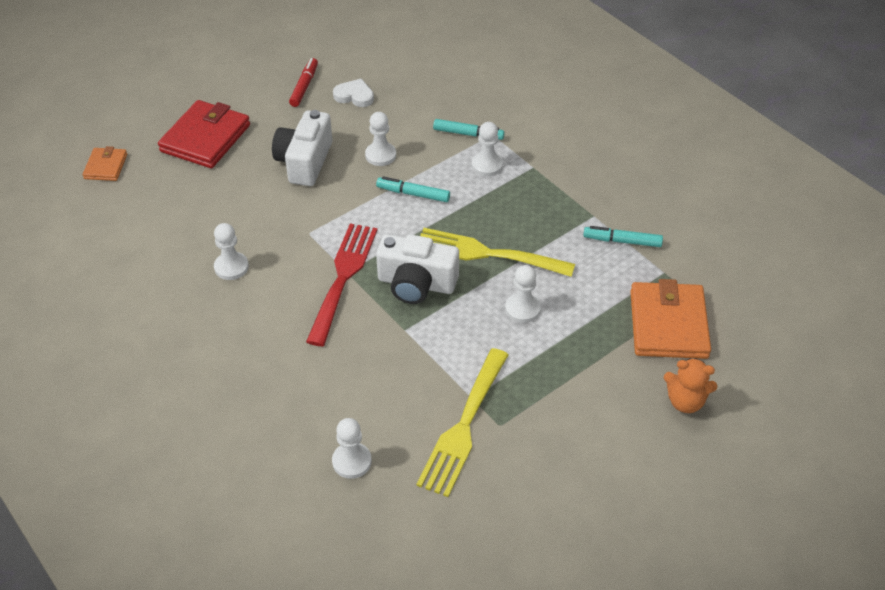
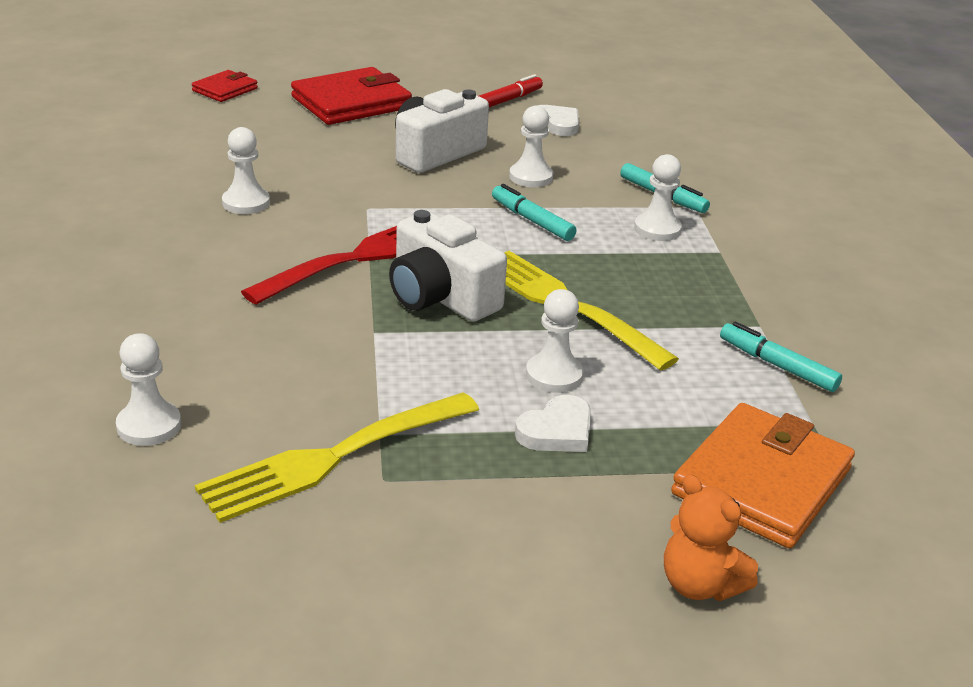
camera: 30 degrees right, 15 degrees down
(106, 166) = (225, 90): orange wallet -> red wallet
(554, 346) = (557, 431): none -> white heart

